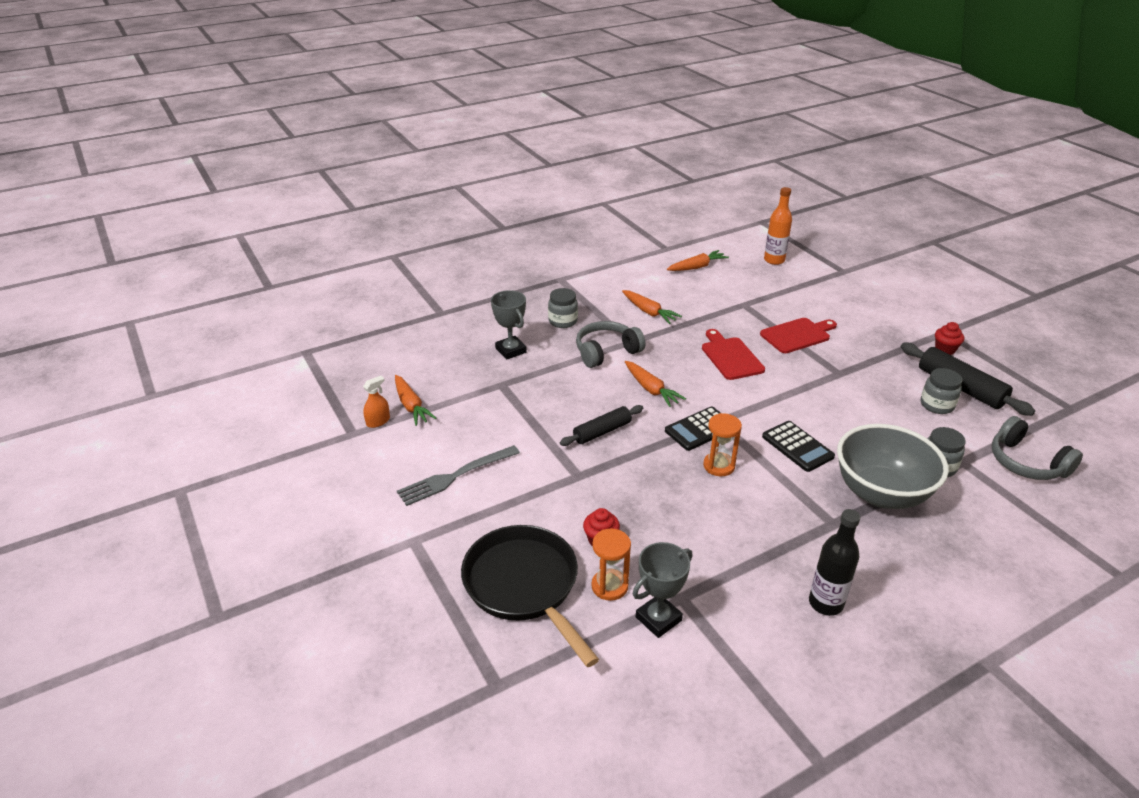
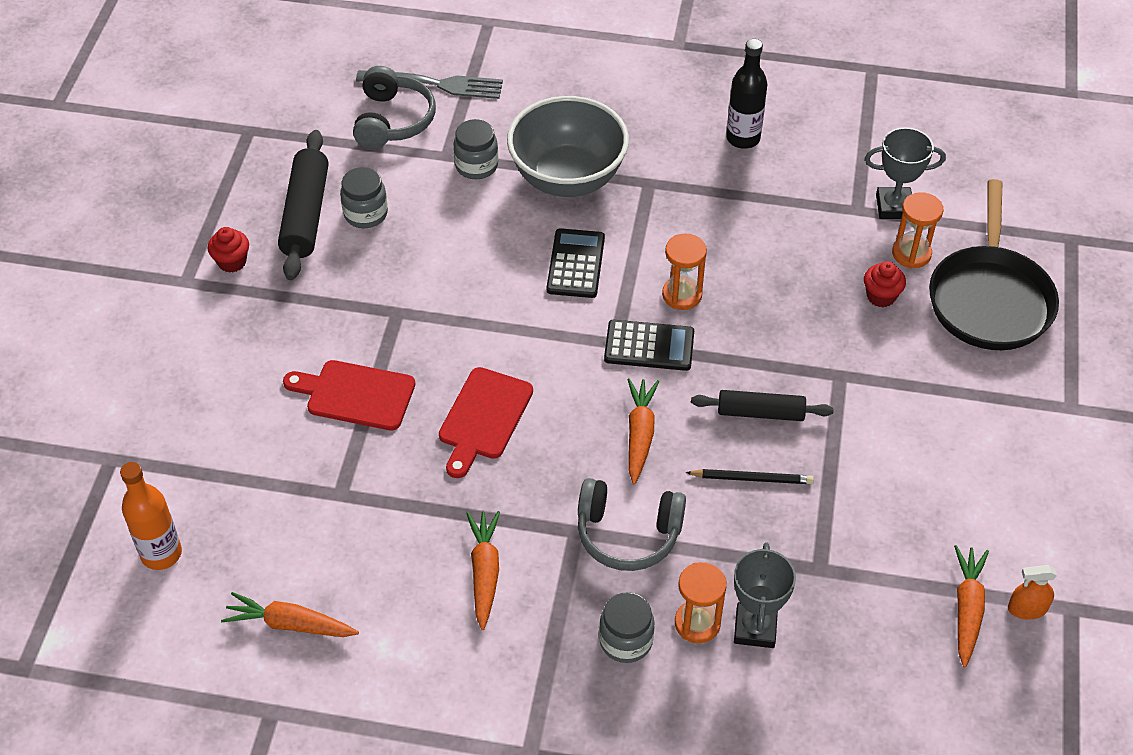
camera: 140 degrees left, 15 degrees up
(455, 477) = (979, 459): grey fork -> grey fork (436, 84)
(538, 340) = (697, 623): none -> orange hourglass
(573, 401) = (752, 478): none -> black pencil

